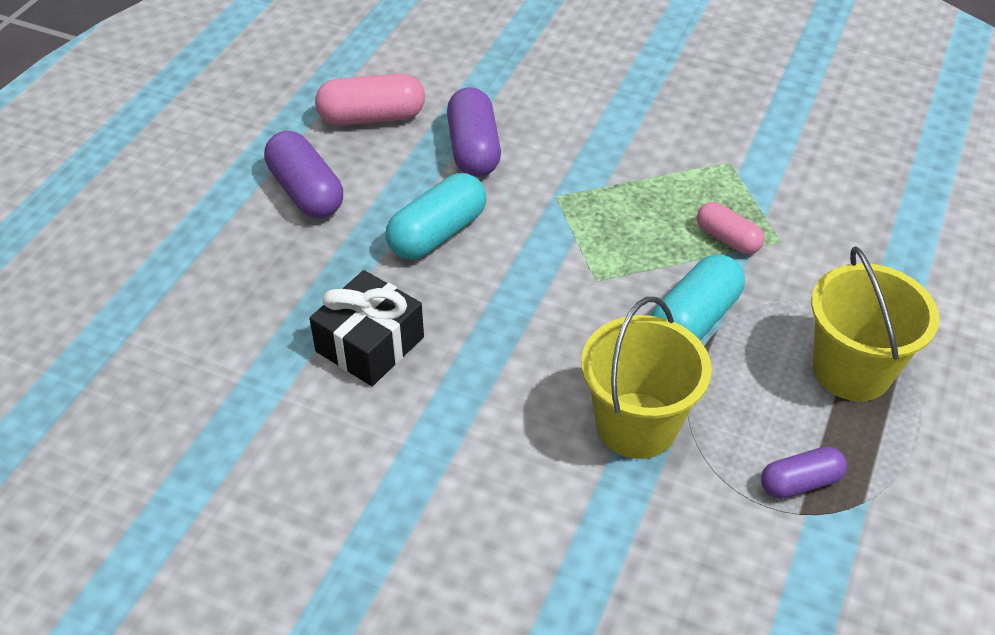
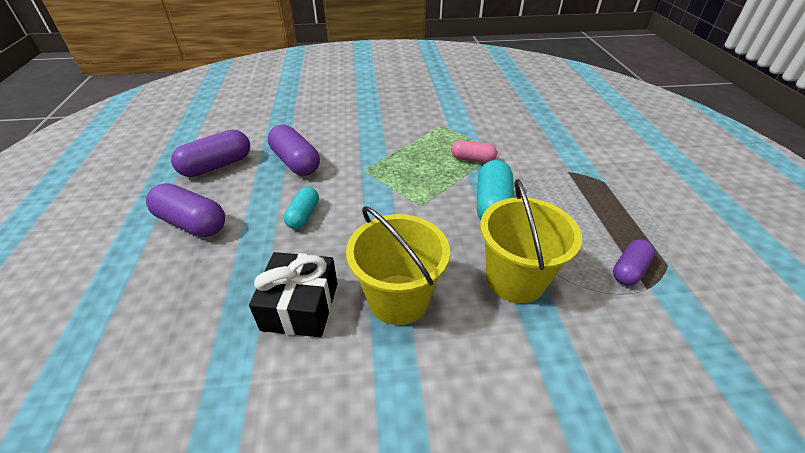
camera: 30 degrees left, 5 degrees down
(372, 117) = (217, 165): pink capsule -> purple capsule
(437, 233) = (303, 215): turquoise capsule -> turquoise capsule, size x0.62
(851, 370) = (591, 198): yellow bucket -> yellow bucket (398, 299)

